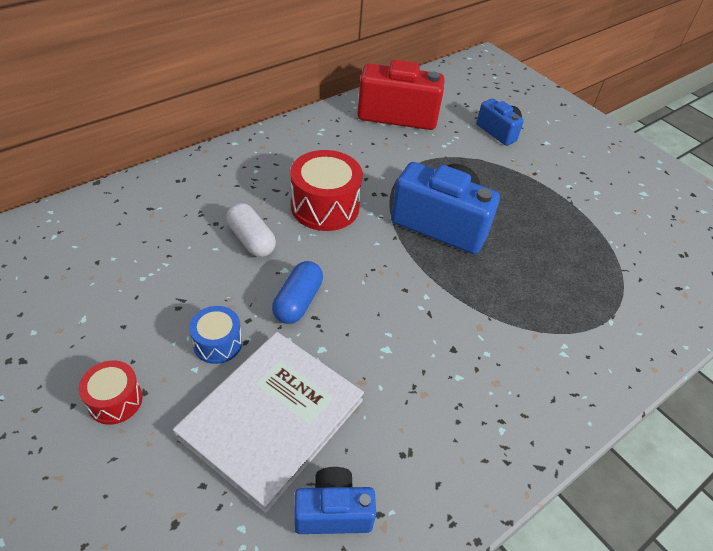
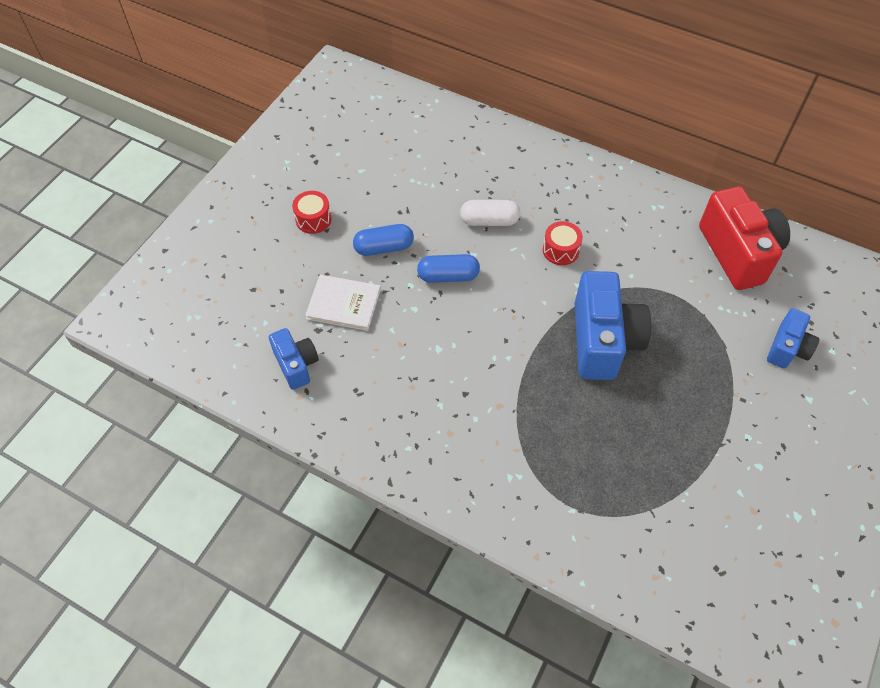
camera: 70 degrees right, 10 degrees up
(218, 343) = (384, 248): blue drum -> blue capsule
(251, 240) = (489, 221): white capsule -> white capsule turned 60 degrees clockwise
(272, 418) = (343, 304): white book -> white book, size x0.59
(325, 206) = (560, 250): red drum -> red drum, size x0.57

